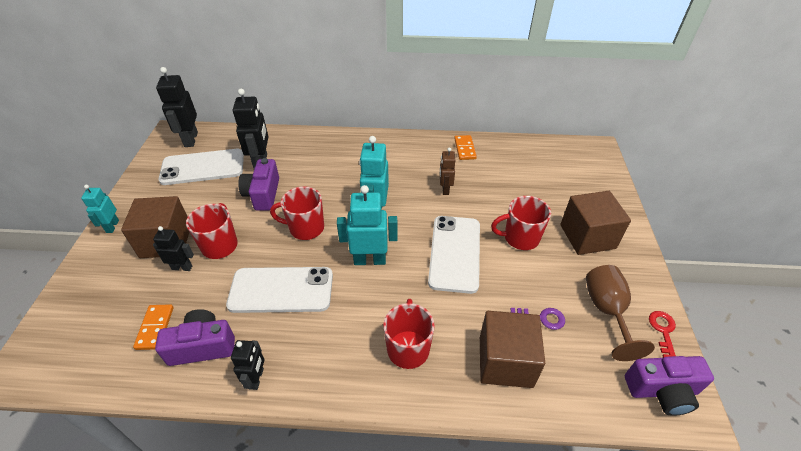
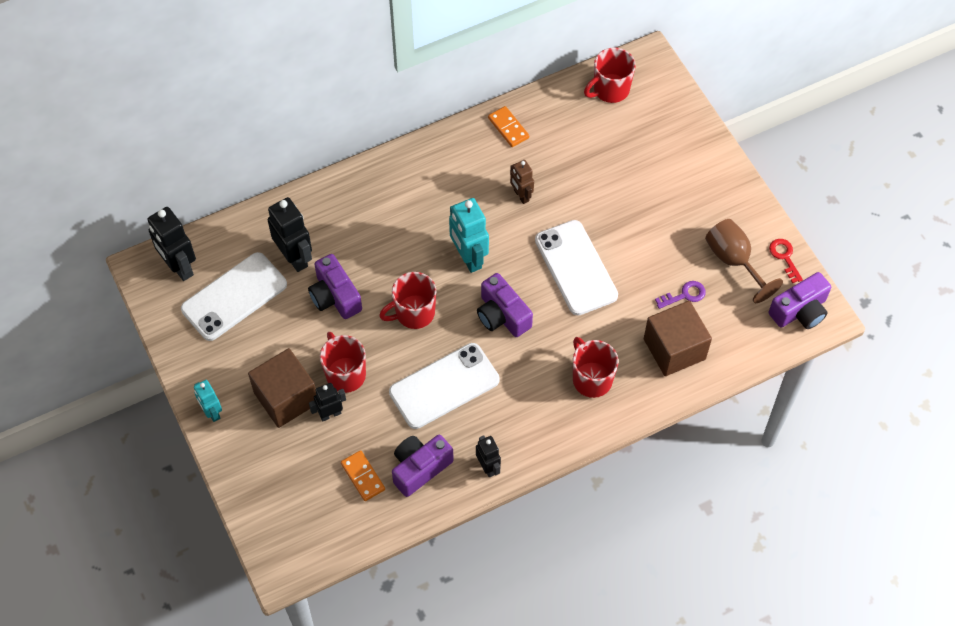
camera: 30 degrees left, 15 degrees up
(370, 260) = (502, 315): turquoise robot -> purple camera
(520, 238) = (626, 220): red mug -> red mug (610, 90)
(587, 236) = (686, 187): brown cube -> none

